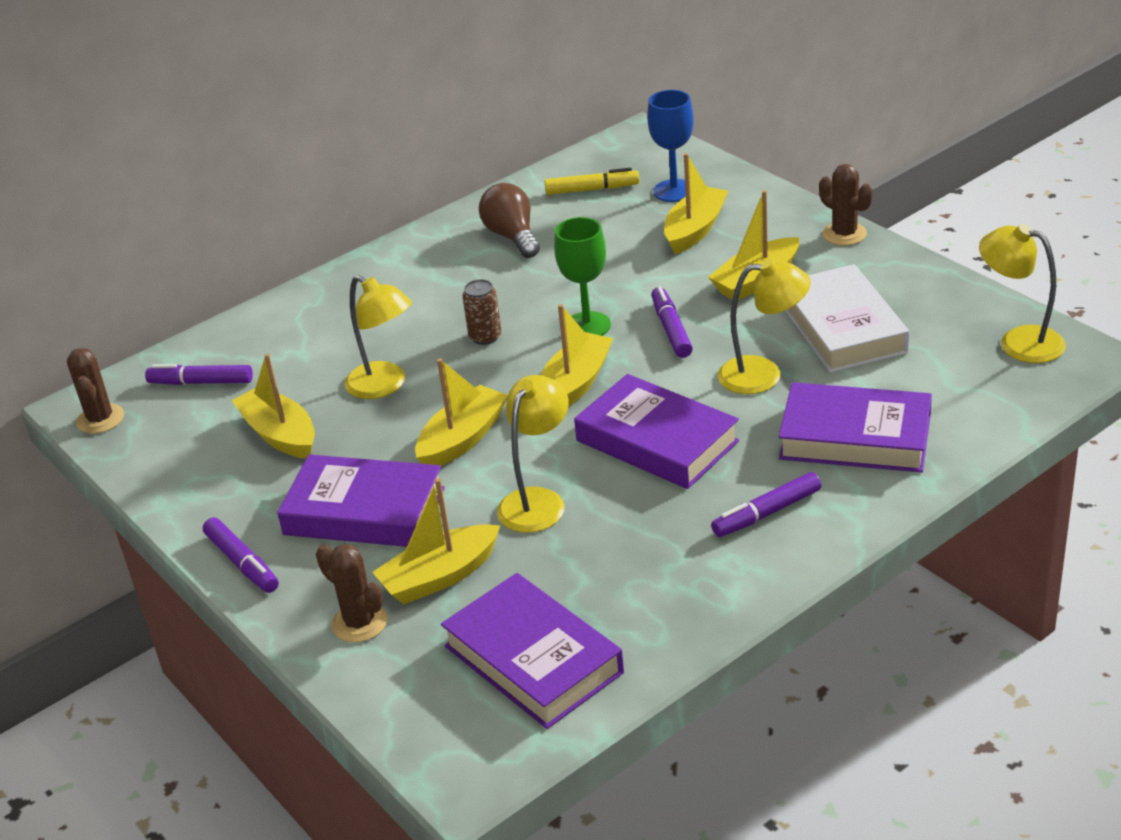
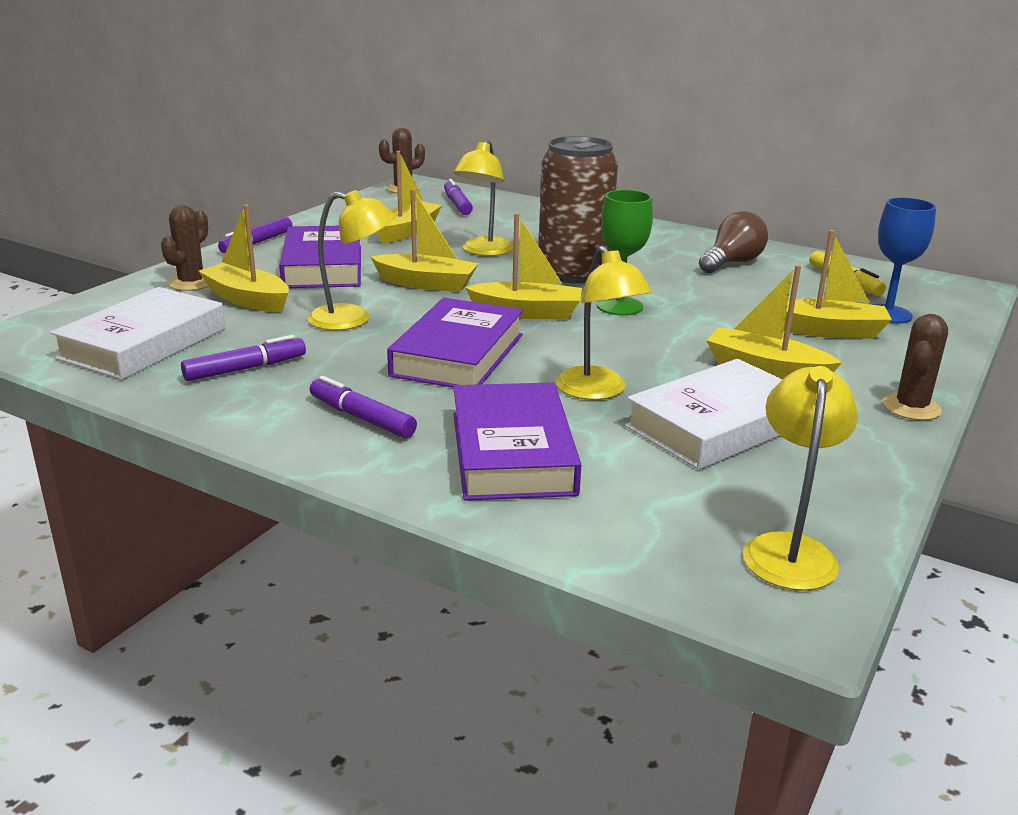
camera: 65 degrees right, 10 degrees down
(485, 337) = (573, 273): brown can -> brown can, size x2.35
(533, 659) = (144, 344): purple book -> white book
(671, 329) = (643, 340): purple marker -> purple marker (245, 369)

